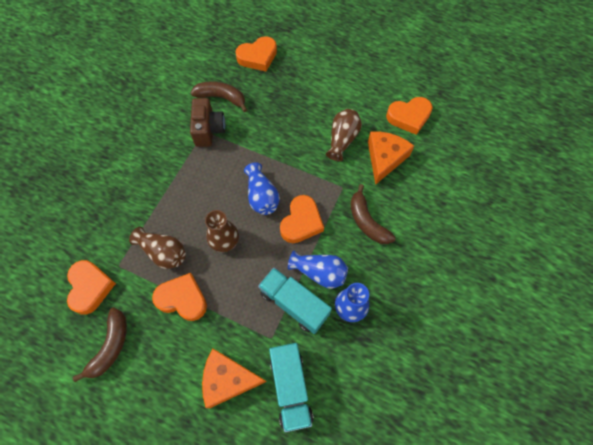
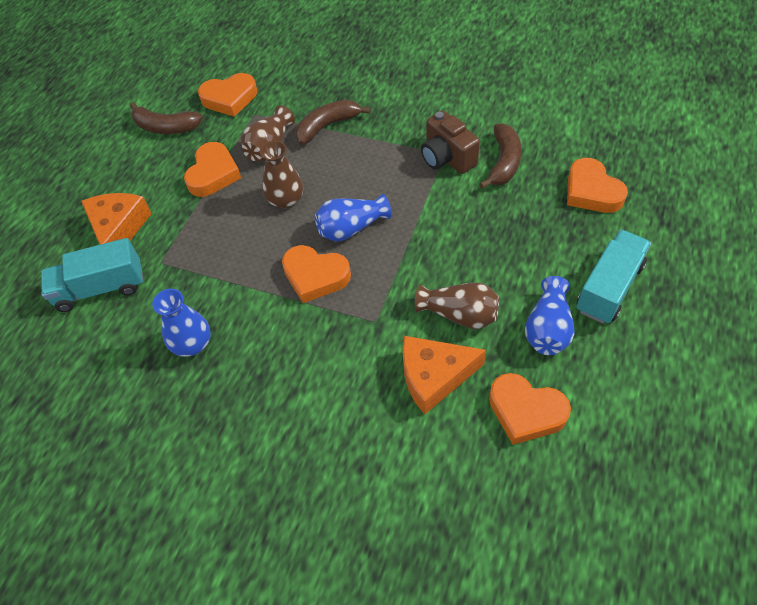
camera: 90 degrees right, 10 degrees down
(208, 130) = (447, 158): brown camera -> brown camera turned 60 degrees clockwise
(294, 304) = (201, 280): turquoise truck -> turquoise truck (609, 288)
(319, 273) = (242, 304): blue vase -> blue vase (547, 328)
(367, 221) = (320, 356): brown banana -> brown banana (327, 126)
(385, 158) = (434, 376): orange cheese -> orange cheese turned 150 degrees clockwise
(409, 117) = (525, 411): orange heart -> orange heart turned 45 degrees counterclockwise

